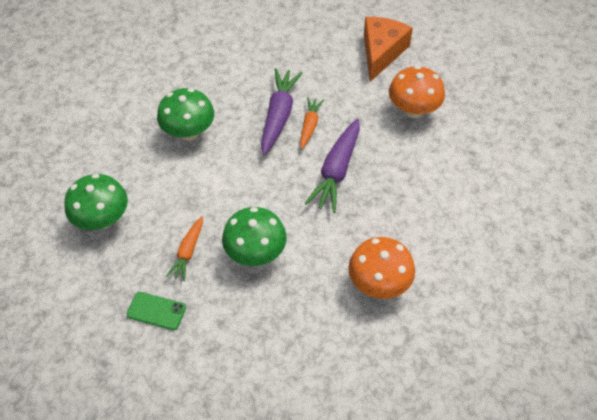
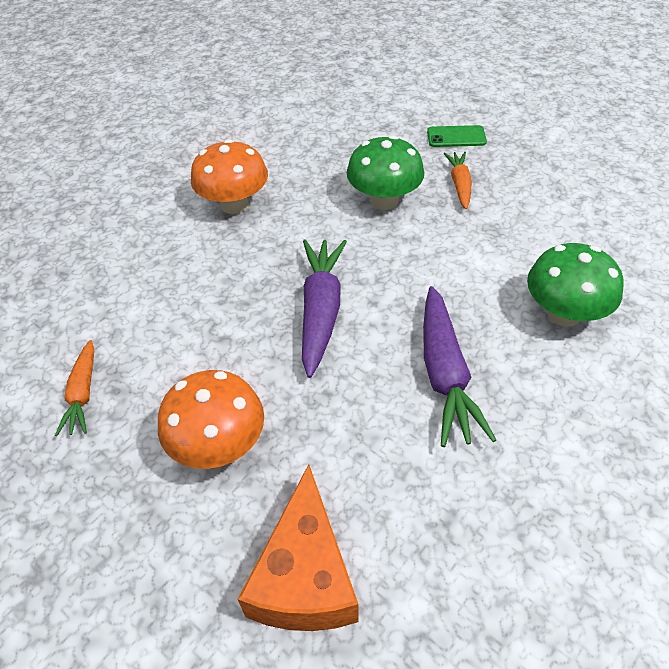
camera: 165 degrees right, 5 degrees down
(102, 219) = (580, 191): green mushroom -> none
(309, 126) = (387, 369): orange carrot -> orange carrot (83, 394)

